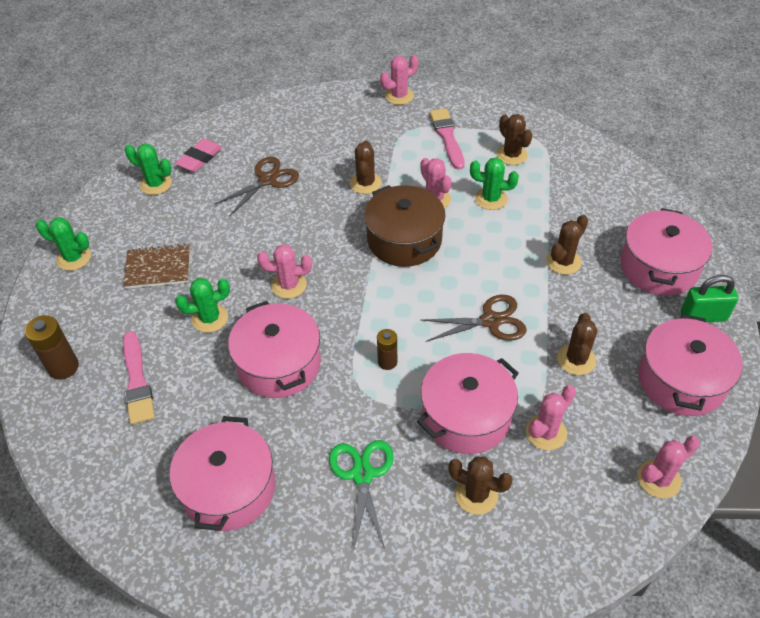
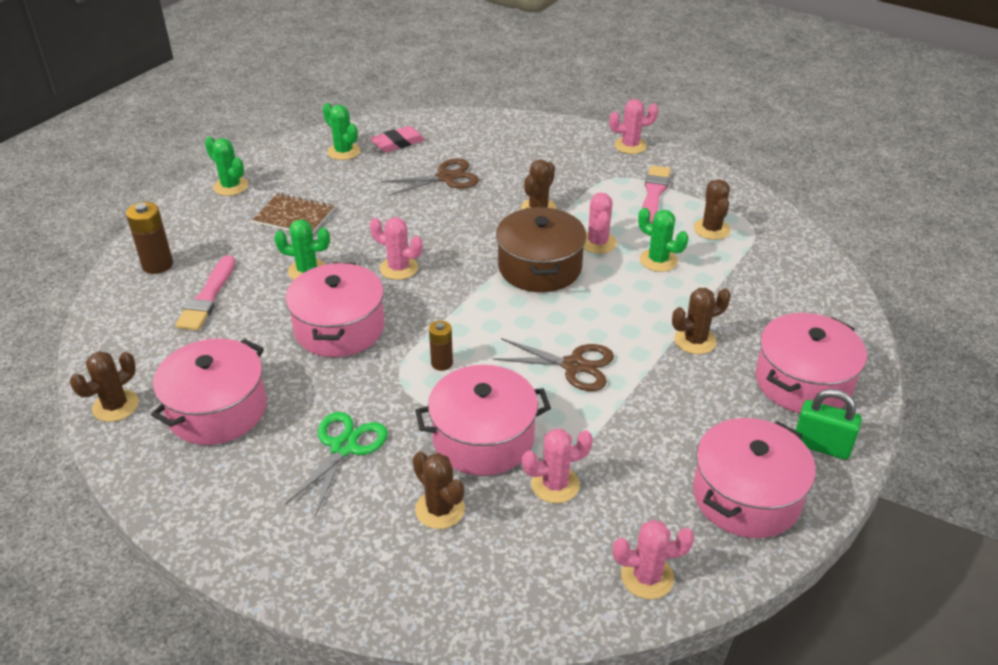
camera: 25 degrees right, 10 degrees down
(576, 359) = (640, 432): brown cactus -> brown cactus (115, 406)

